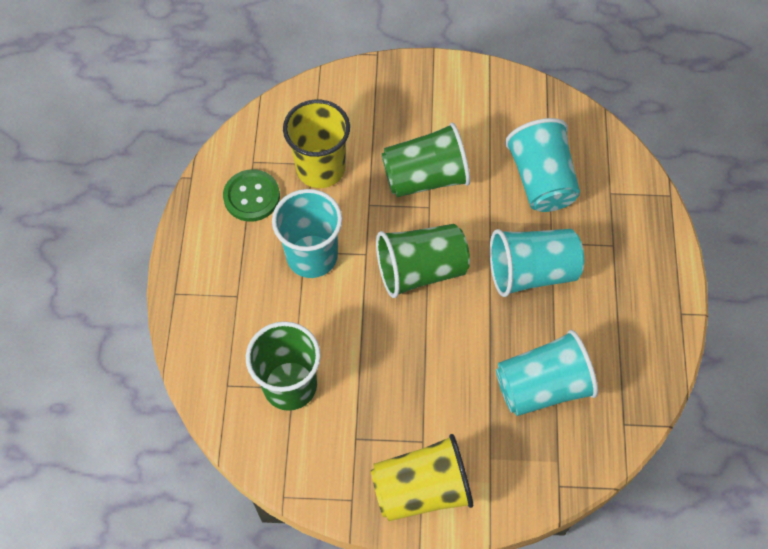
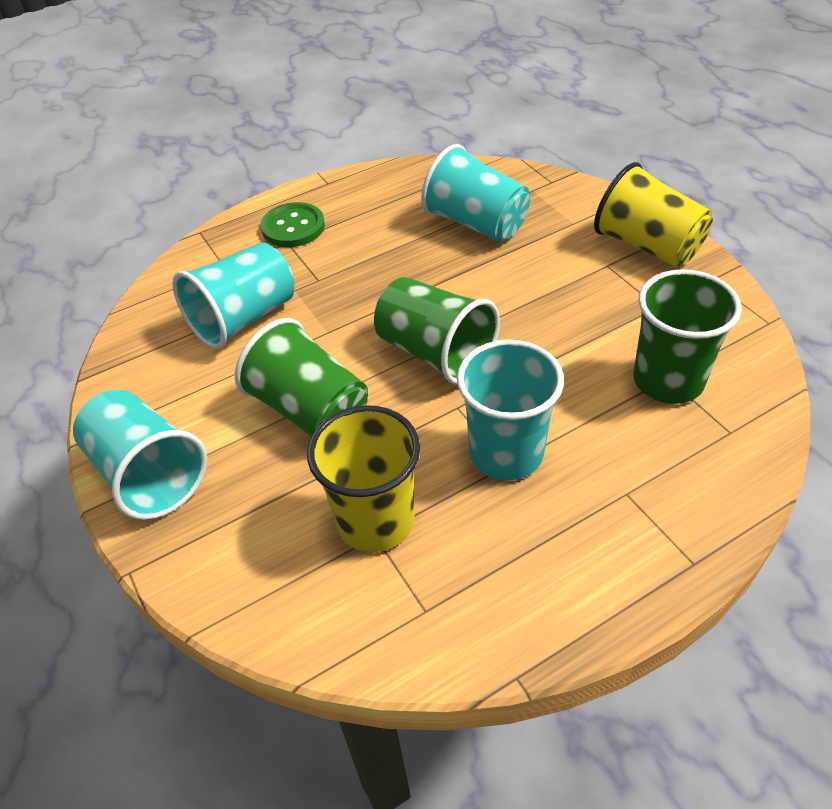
camera: 120 degrees left, 15 degrees down
(251, 197) = (481, 572): green button -> green button (293, 227)
(531, 272) = (364, 278): turquoise cup -> turquoise cup (148, 474)

